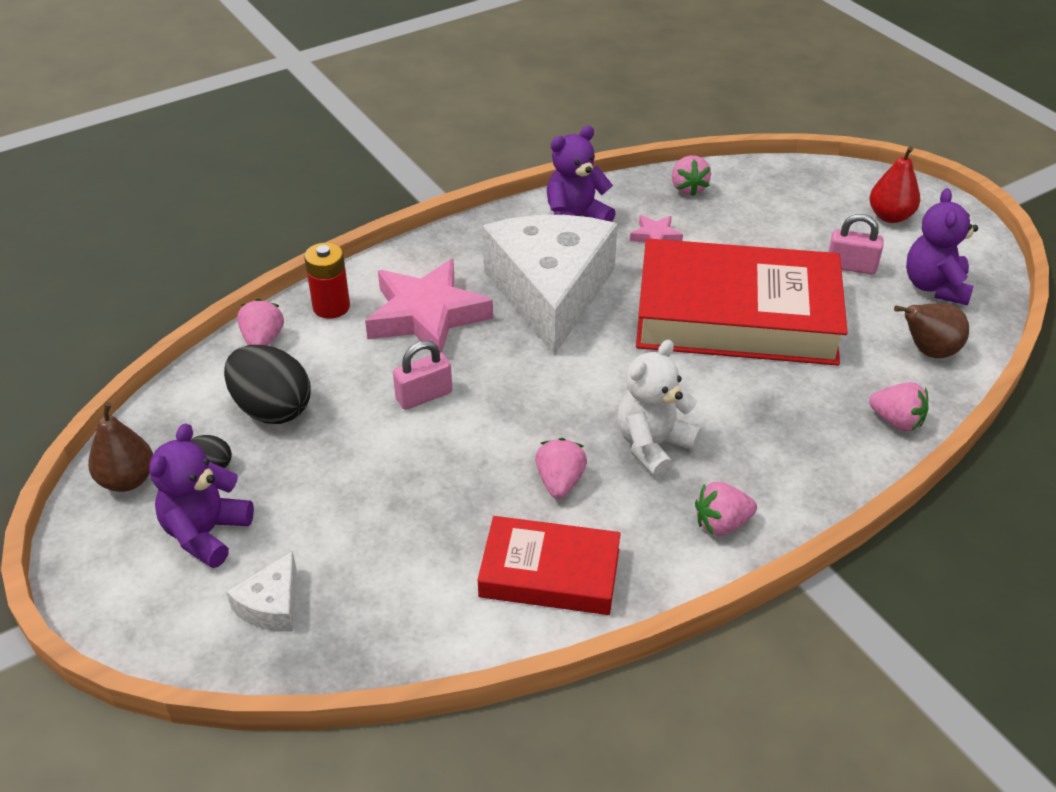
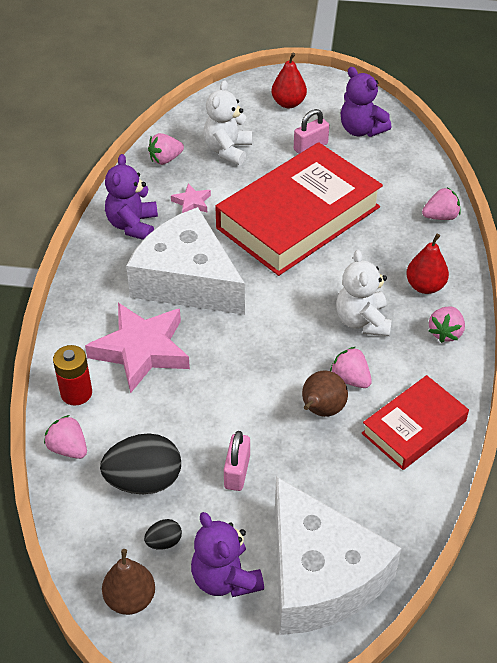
camera: 50 degrees left, 5 degrees up
(272, 605) = (320, 575): white cheese -> white cheese, size x2.47
(424, 396) = (215, 396): pink padlock -> pink padlock (237, 472)
(688, 188) = (165, 159): pink strawberry -> pink strawberry turned 120 degrees clockwise
(759, 217) = (227, 150): none -> white teddy bear
(770, 467) = (425, 286): none -> red pear
(928, 351) = (404, 168): brown pear -> brown pear (321, 410)

